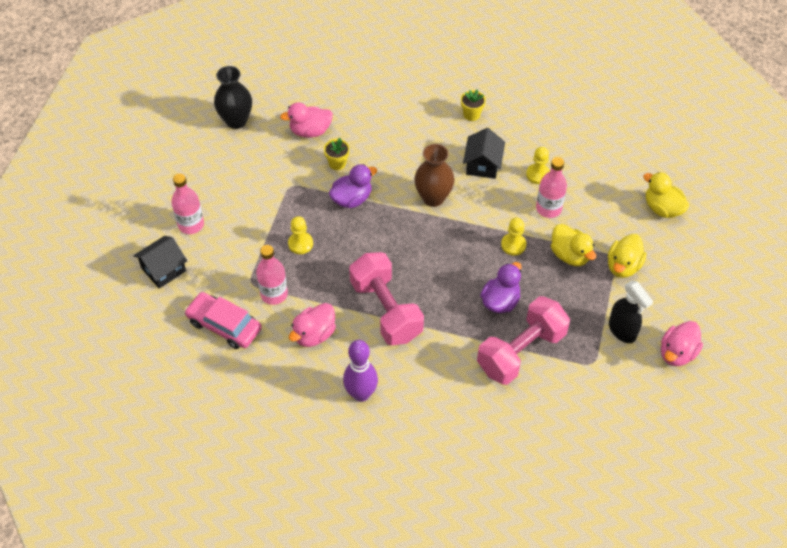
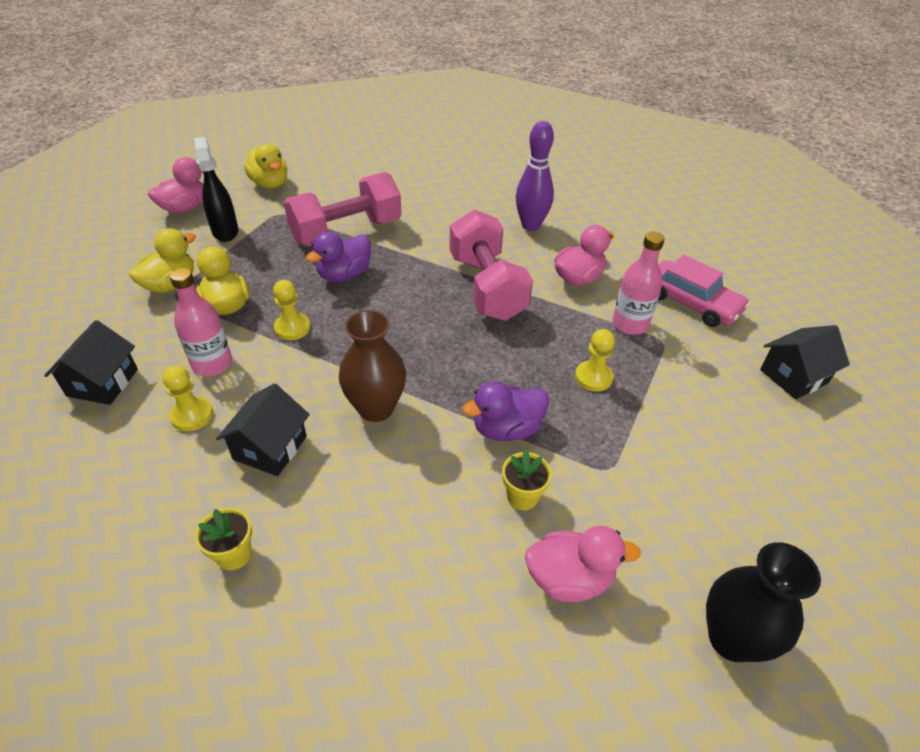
camera: 170 degrees left, 10 degrees down
(191, 224) = (771, 433): pink bottle -> none
(605, 184) = (103, 382): none -> black house
(662, 208) = (55, 337): yellow duck -> yellow duck (270, 184)

